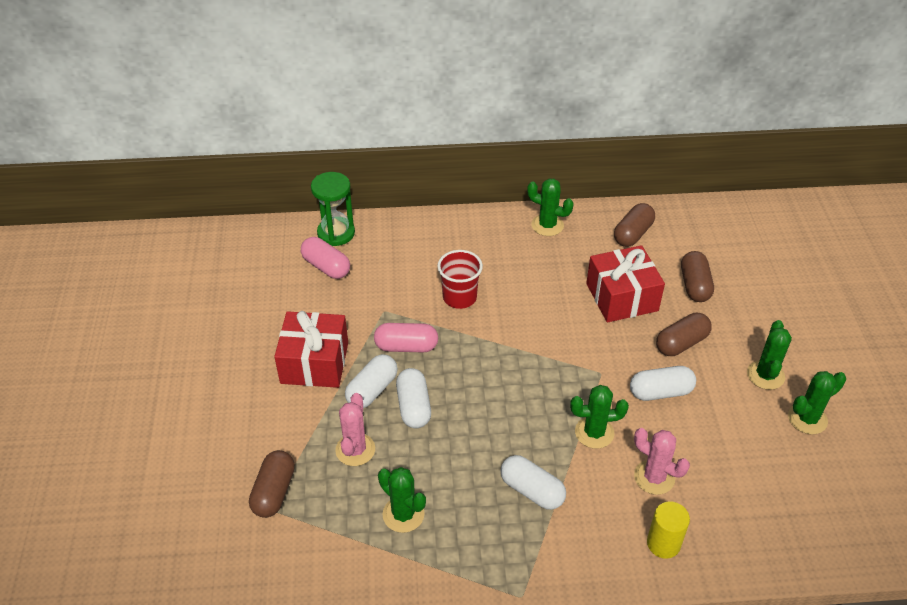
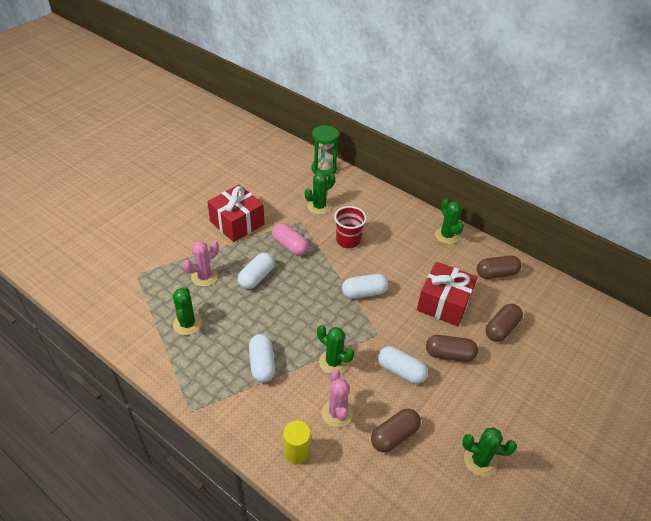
camera: 40 degrees right, 0 degrees up
(274, 492) = (147, 268): brown capsule -> brown capsule (394, 436)
(326, 267) = (299, 182): pink capsule -> none
(372, 390) = (247, 255): white capsule -> white capsule (364, 293)
(765, 375) = (483, 413): green cactus -> green cactus (319, 207)

